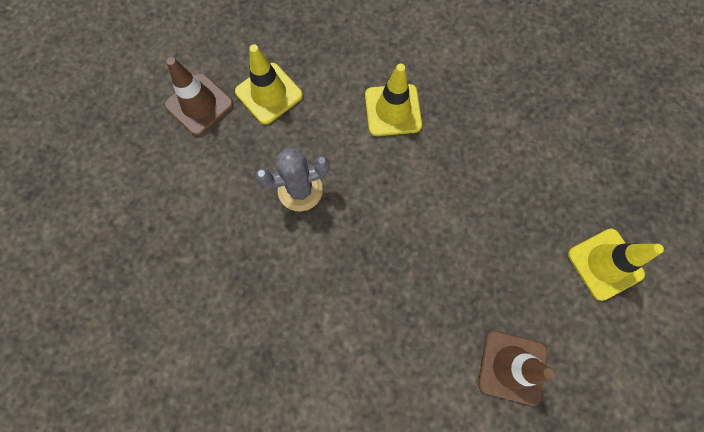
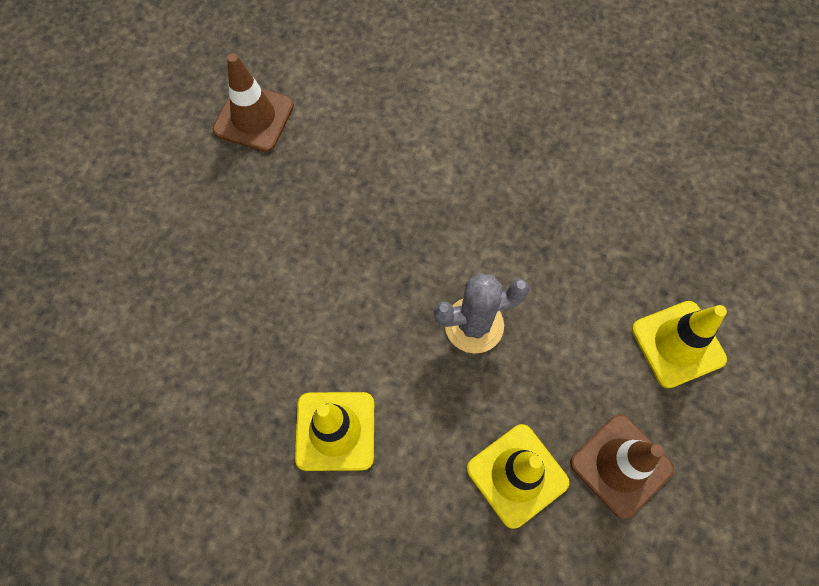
camera: 175 degrees left, 5 degrees down
(605, 264) = (115, 207): yellow traffic cone -> yellow traffic cone (678, 344)

